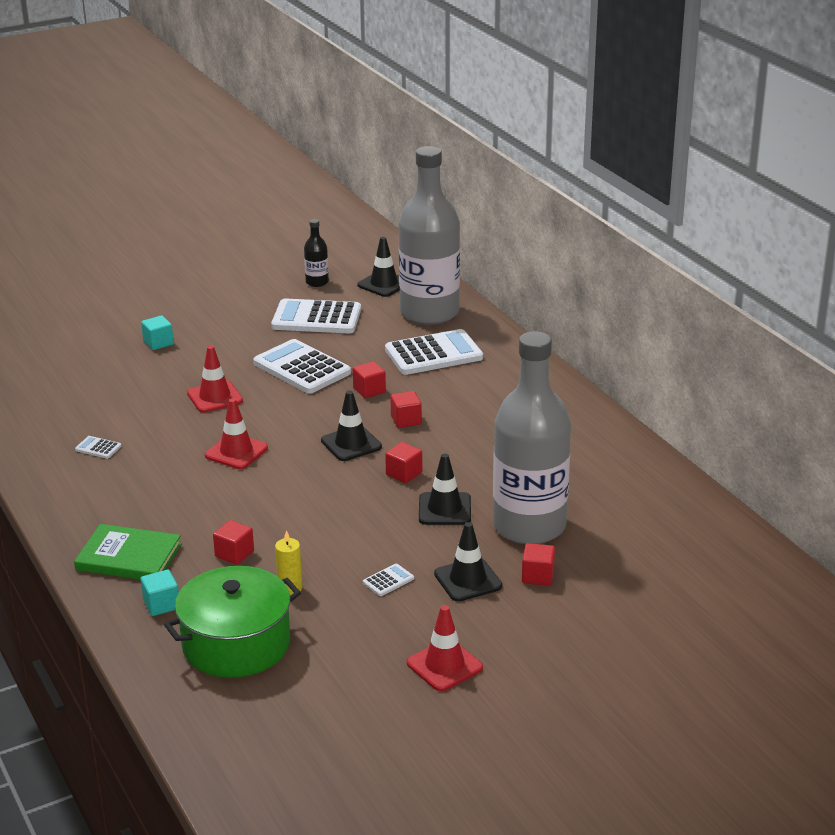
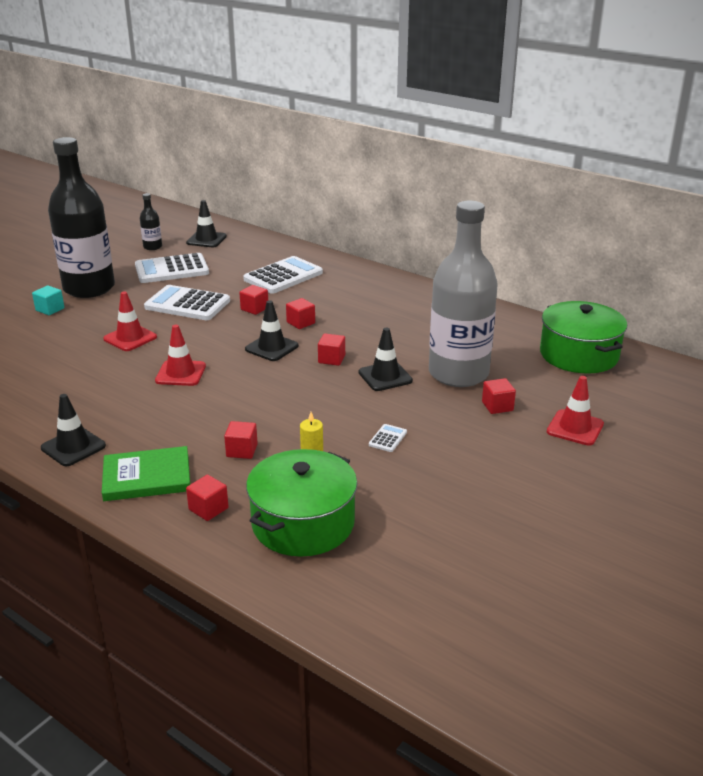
camera: 25 degrees left, 0 degrees up
(98, 448) = (52, 397): white calculator -> none
(161, 604) = (208, 509): turquoise cube -> red cube
(214, 324) = (89, 288): none -> black bottle
(429, 312) = (257, 251): grey bottle -> none
(444, 665) = (490, 491): red traffic cone -> red traffic cone (575, 428)
(468, 580) = (448, 422): black traffic cone -> black traffic cone (73, 447)
(694, 538) = (579, 355): none -> green pot

